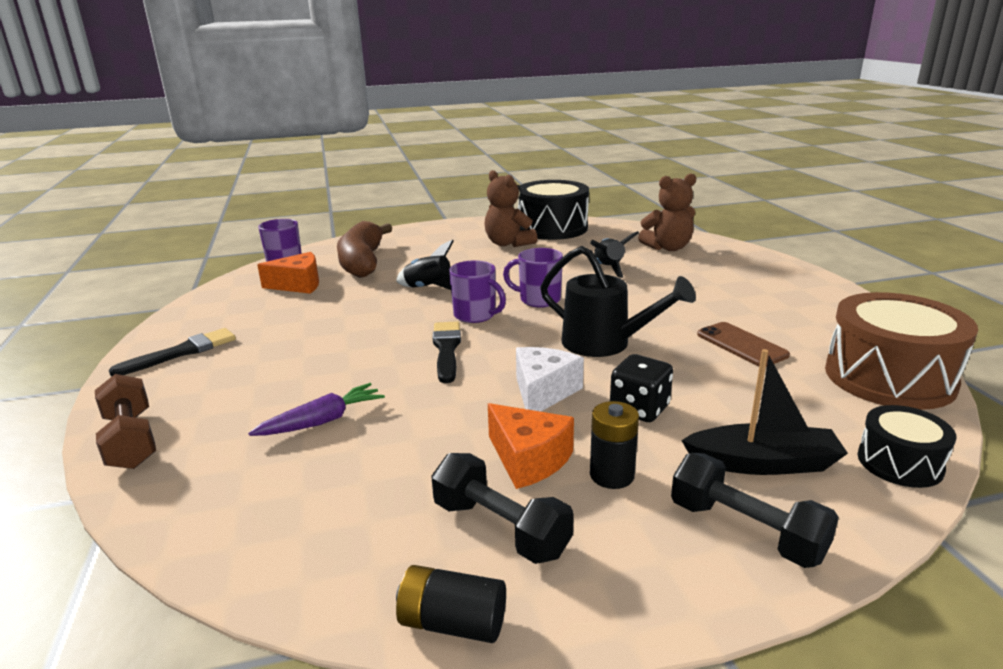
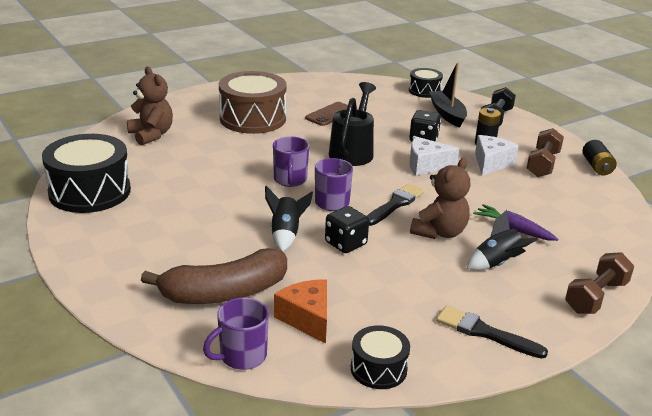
camera: 110 degrees left, 5 degrees up
(209, 301) = (378, 369): none -> black drum
(389, 312) = (345, 243): none -> black dice
(446, 349) = (395, 204): black brush -> black brush turned 150 degrees clockwise
(500, 528) = (543, 164): black dumbbell -> brown dumbbell
(508, 243) = (146, 211): brown teddy bear -> brown teddy bear (439, 232)
(528, 459) = (491, 163): orange cheese -> white cheese
(608, 268) = (210, 157): black rocket -> black rocket (497, 263)
(889, 377) = (348, 85): brown drum -> brown drum (253, 119)

